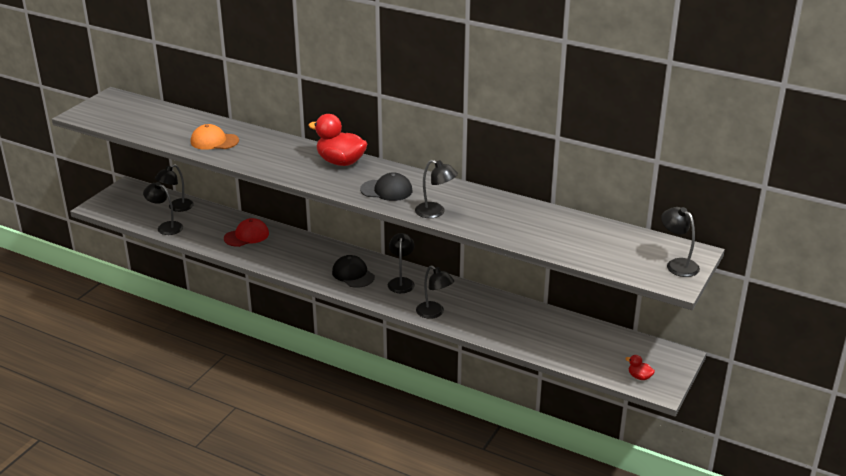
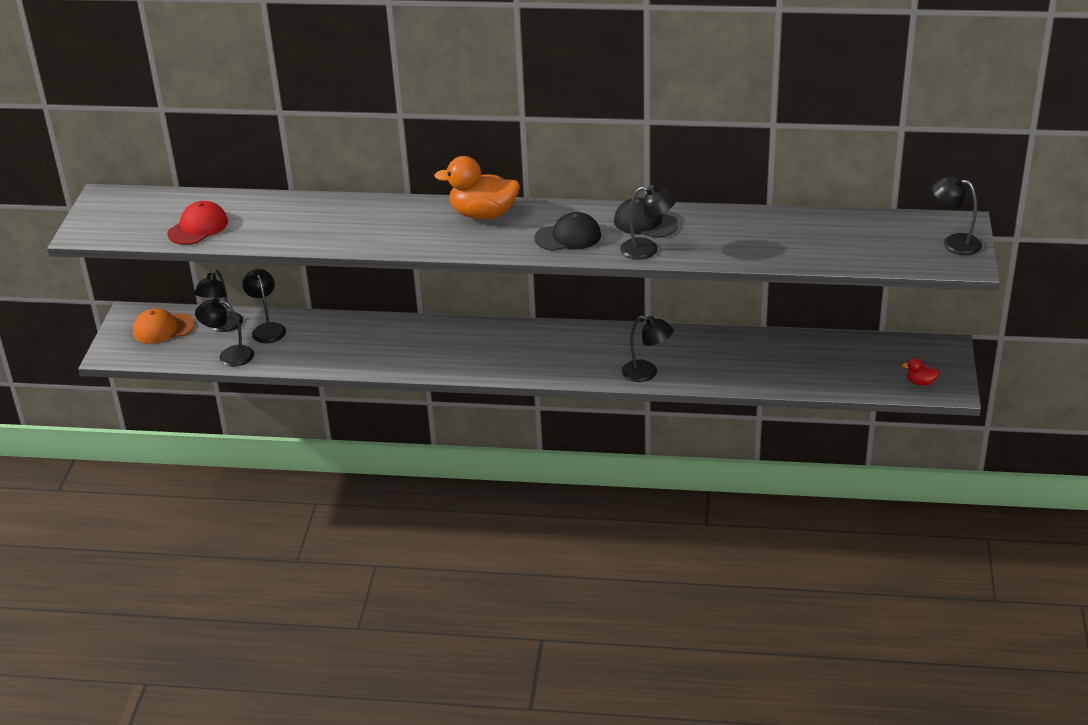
camera: 20 degrees left, 5 degrees up
(214, 141) = (299, 226): orange cap -> orange cap (163, 328)
(246, 236) = (345, 339): red cap -> red cap (198, 227)
(340, 162) = (483, 214): red duck -> orange duck
(353, 274) = (516, 353): black cap -> black cap (645, 223)
(401, 282) = (581, 346): black lamp -> black lamp (267, 329)

